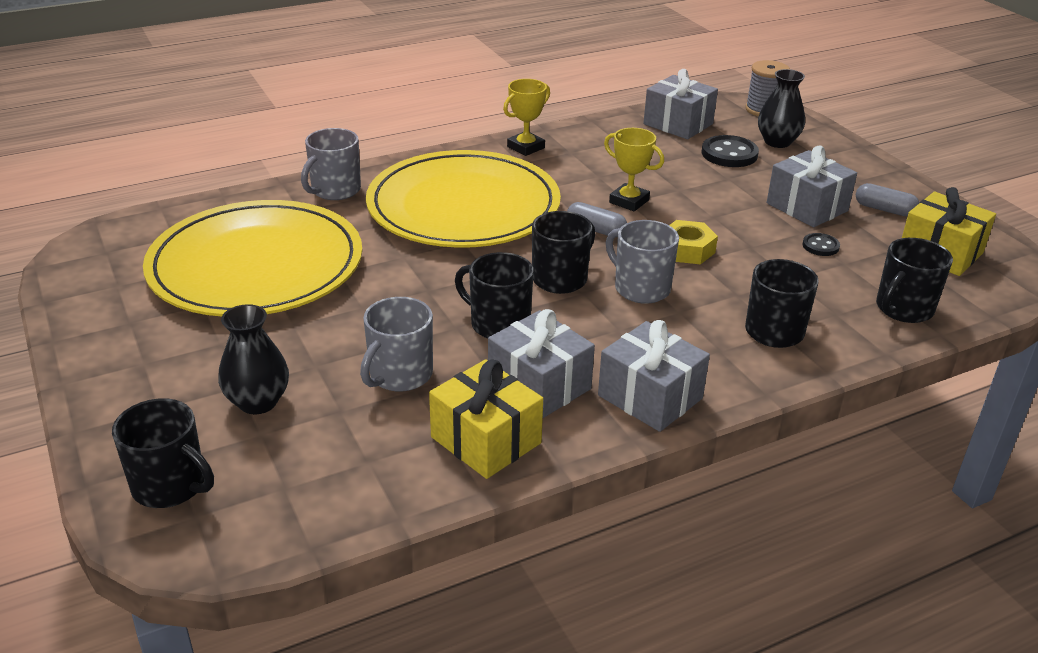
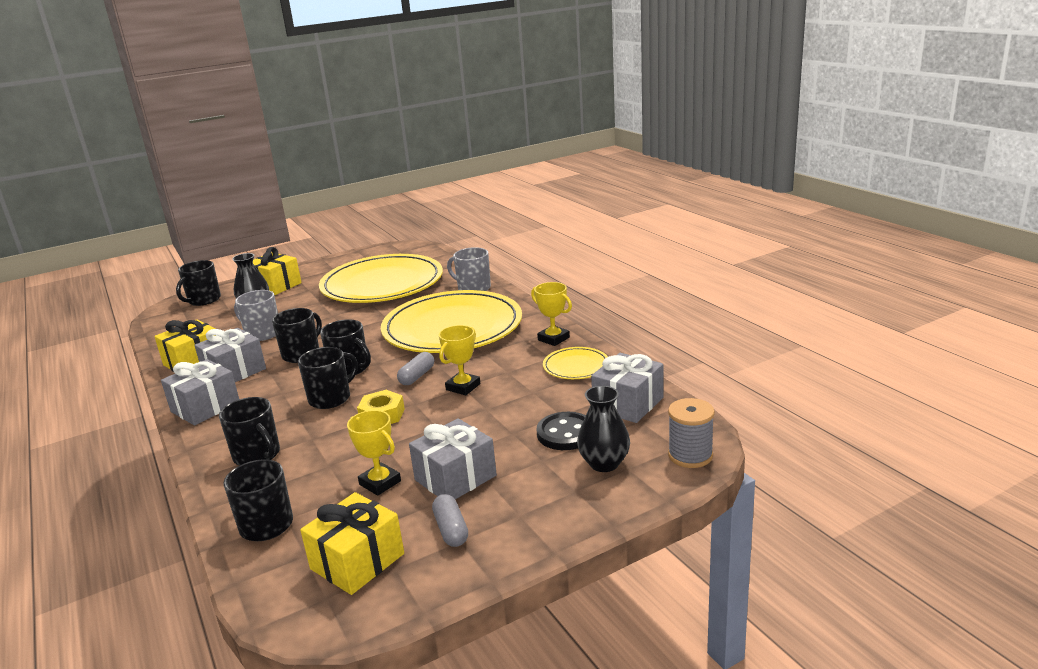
camera: 90 degrees right, 10 degrees down
(165, 387) = (276, 286): none -> yellow gift
(596, 140) = (576, 366): none -> yellow plate
(640, 288) = (331, 398): grey mug -> black mug
(820, 246) = (380, 483): black button -> yellow trophy
(884, 209) = (451, 529): grey capsule -> grey capsule turned 45 degrees counterclockwise

